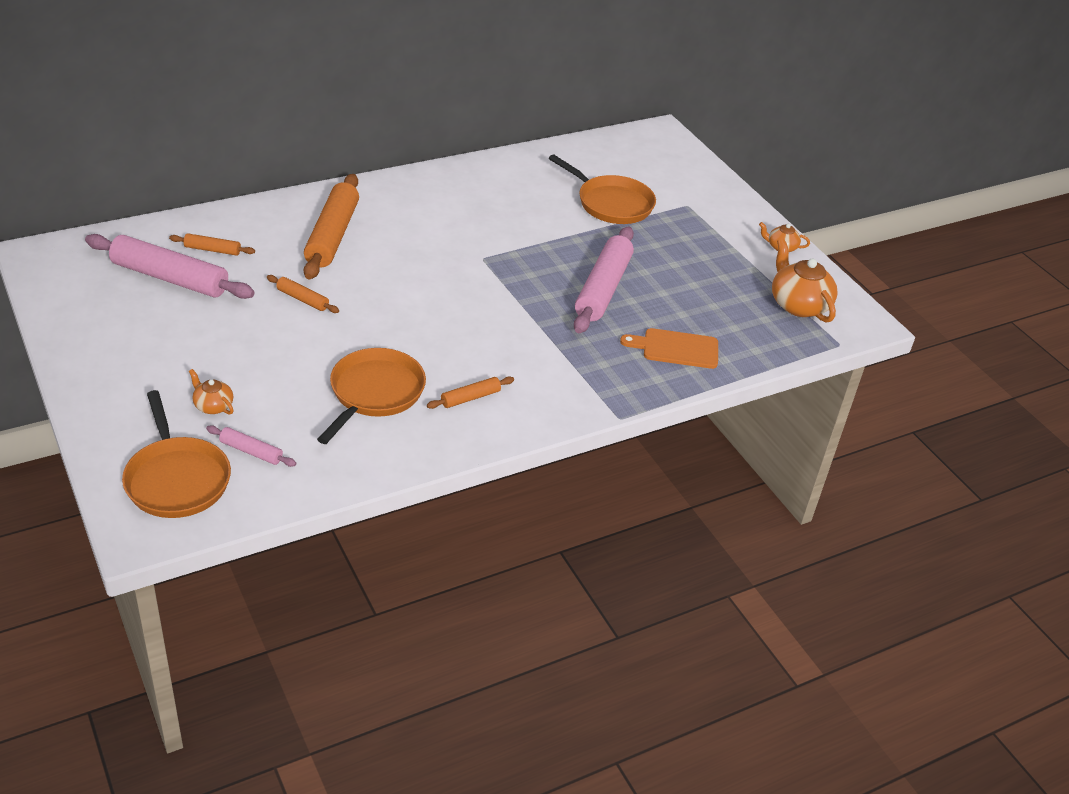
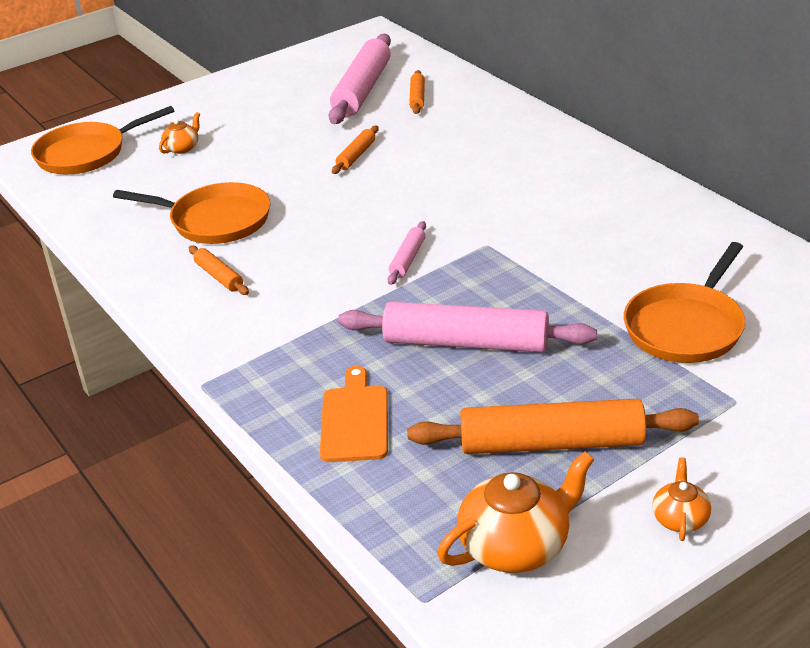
camera: 90 degrees right, 5 degrees down
(251, 451) = (123, 177): pink rolling pin -> pink rolling pin (408, 259)
(332, 235) = (478, 149): orange rolling pin -> orange rolling pin (552, 443)

